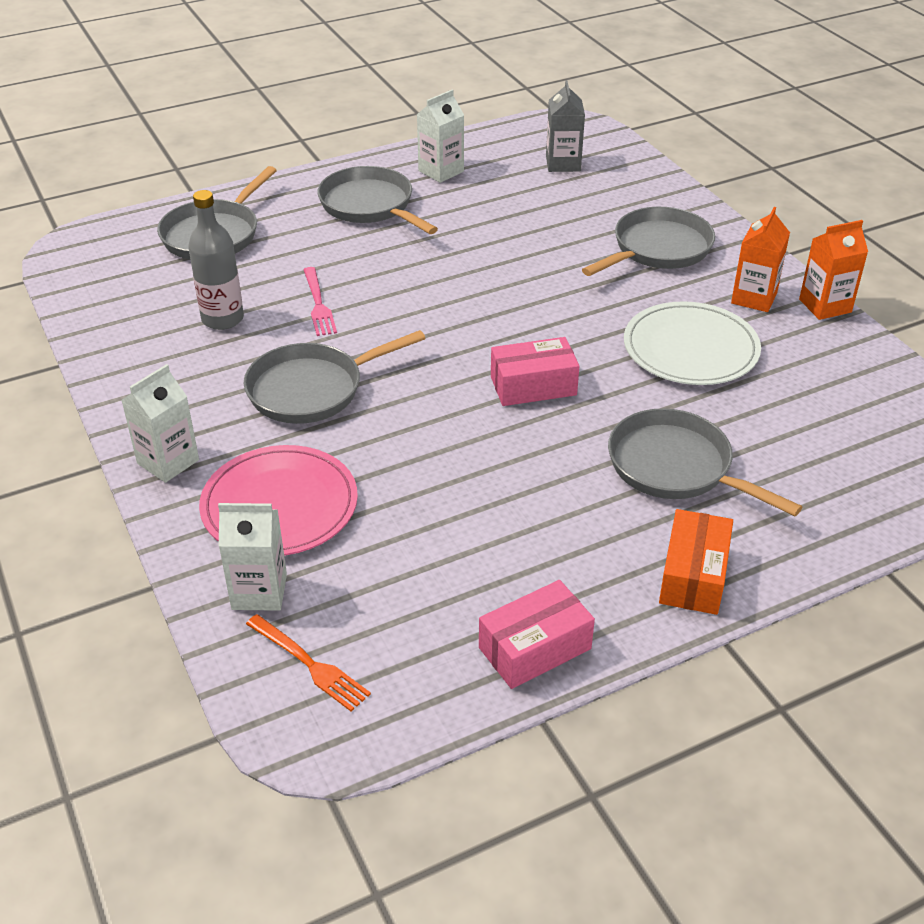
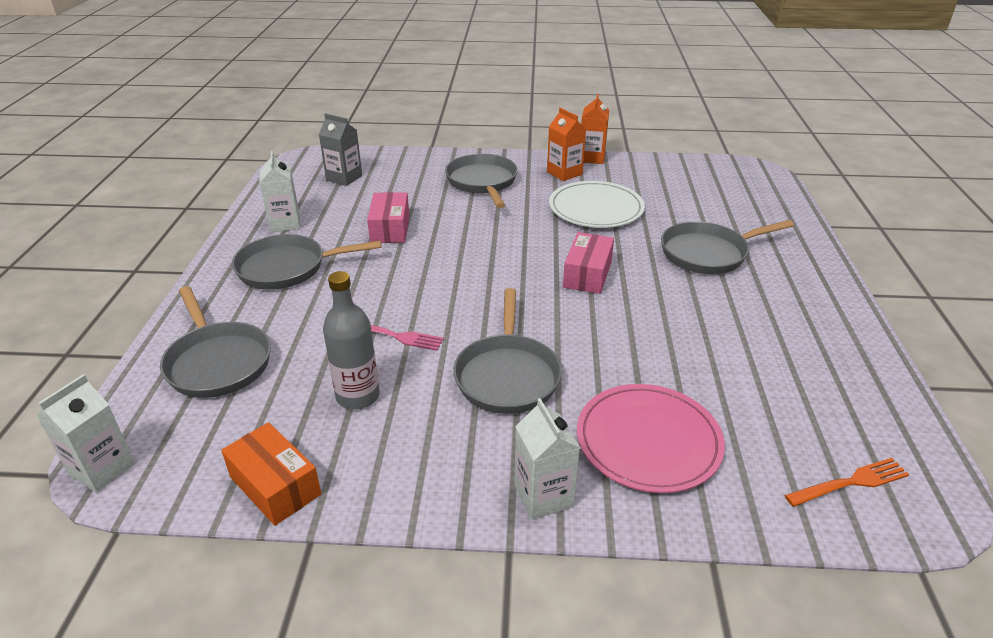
camera: 60 degrees left, 5 degrees down
(259, 591) = (753, 486): white carton -> white carton (102, 469)
(535, 648) = (861, 365): pink box -> pink box (390, 229)
(693, 576) = (812, 283): orange box -> orange box (275, 485)

